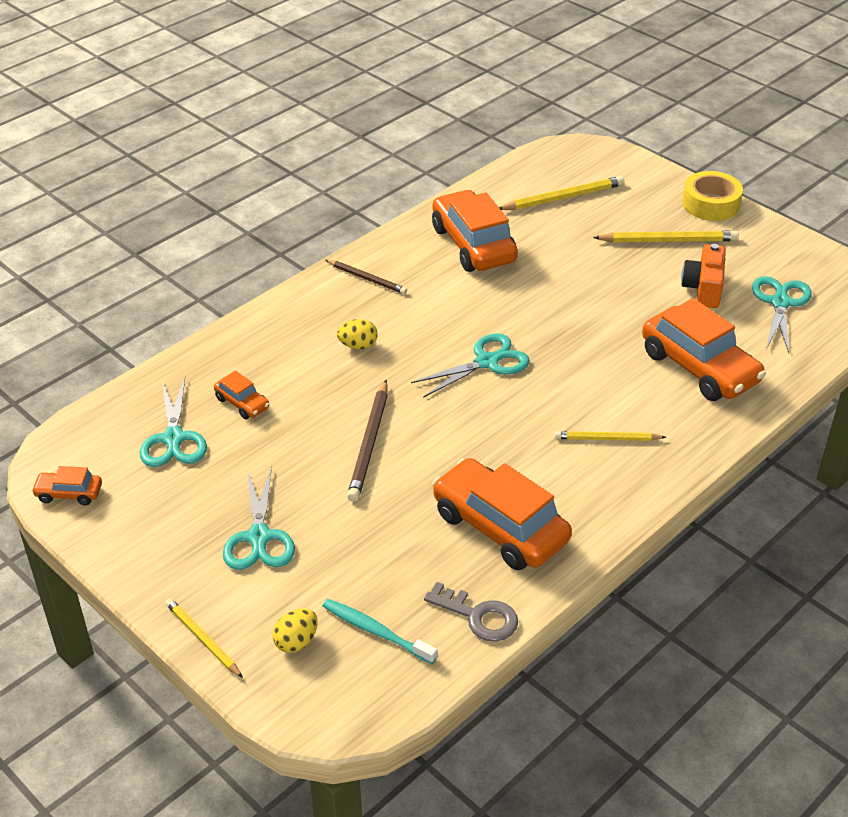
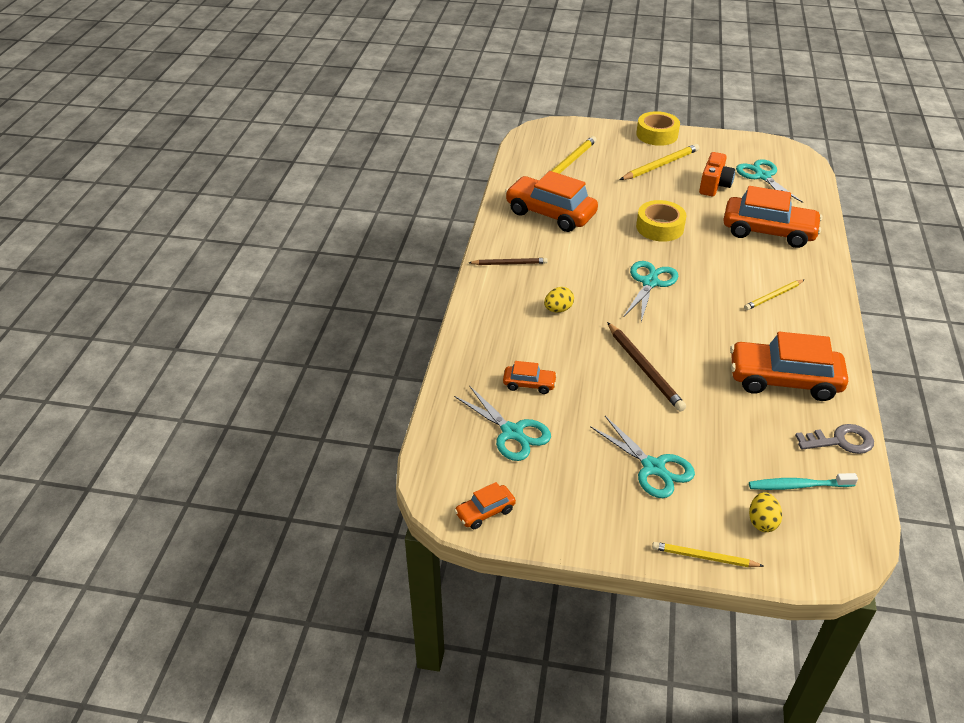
camera: 35 degrees left, 0 degrees up
(575, 309) = (660, 227): none -> yellow tape
(703, 289) = (714, 185): orange camera -> orange camera turned 135 degrees counterclockwise

